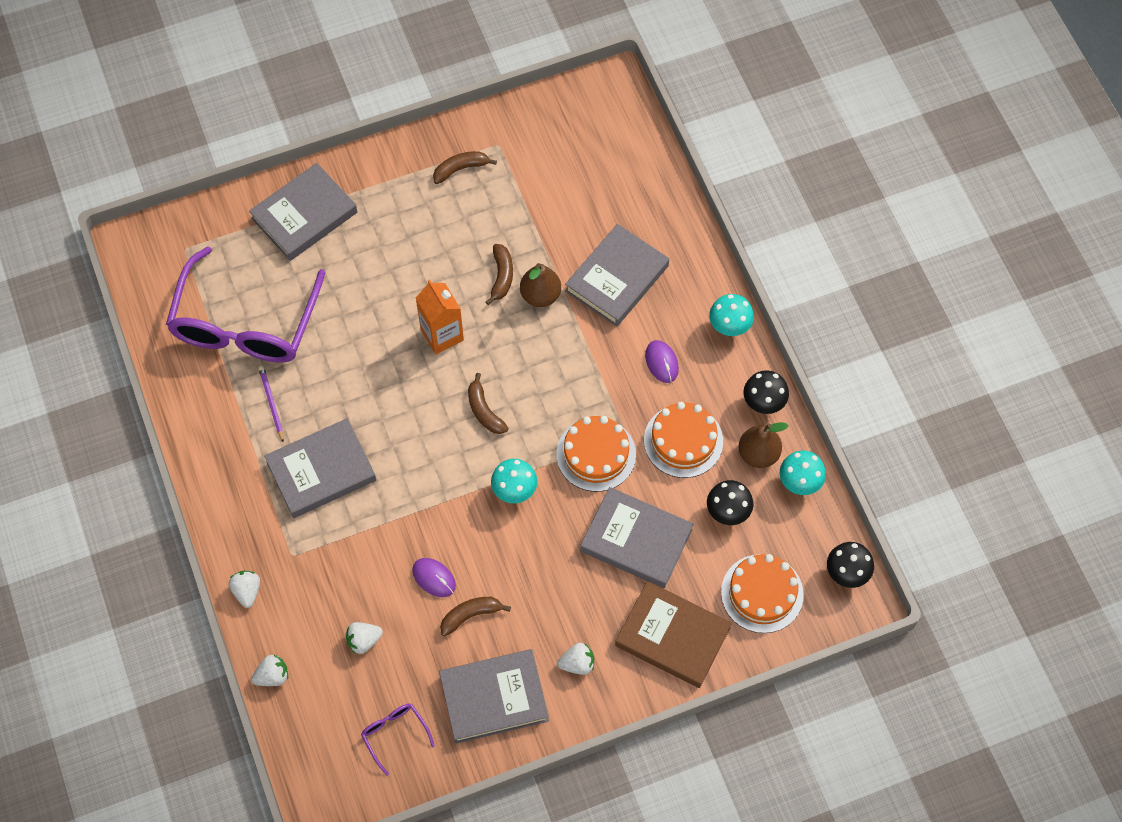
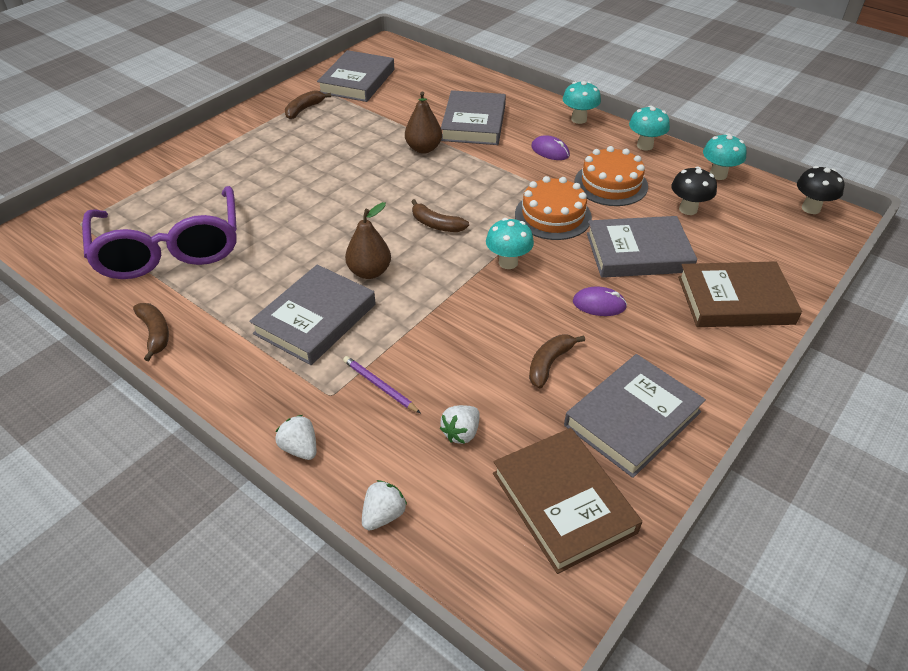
camera: 30 degrees left, 20 degrees down
(271, 403) = (231, 291): purple pencil -> purple pencil (379, 386)
(304, 215) = (186, 170): grey book -> grey book (357, 81)
(394, 734) = (563, 502): purple glasses -> brown book
(434, 578) = (489, 351): purple mouse -> purple mouse (599, 304)
(442, 335) = (361, 195): orange carton -> none
(501, 276) = (383, 149): brown banana -> brown banana (155, 333)
(577, 663) = (679, 355): white strawberry -> none
(758, 454) = (672, 171): brown pear -> brown pear (369, 272)
(762, 593) = (768, 244): orange cake -> none
(763, 403) = (645, 146): black mushroom -> turquoise mushroom

